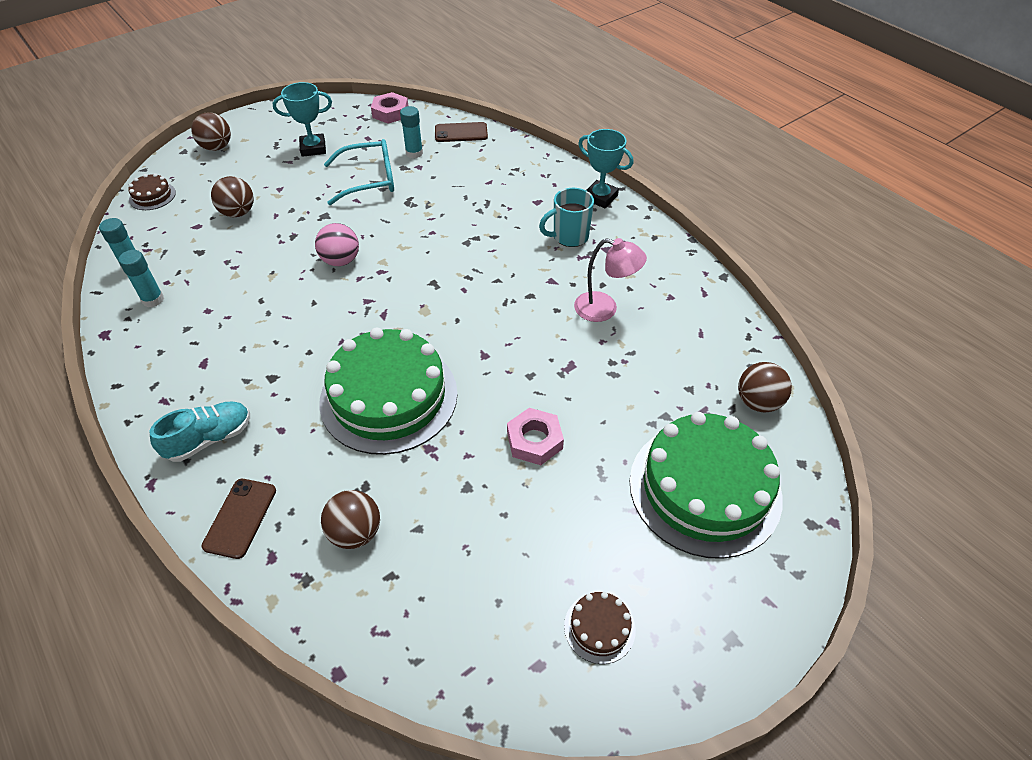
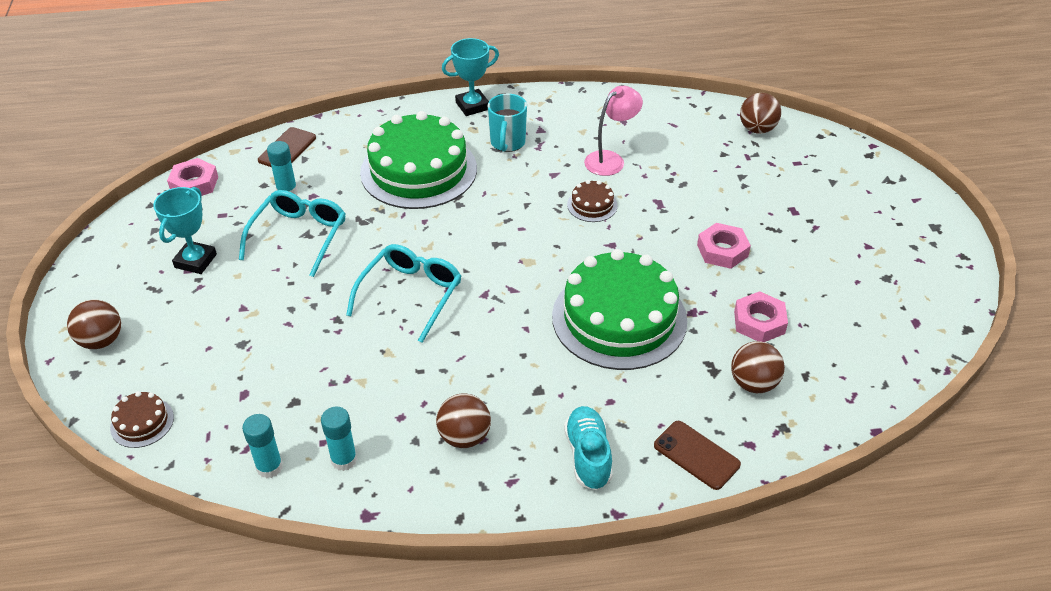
camera: 60 degrees left, 5 degrees down
(238, 213) = (254, 352): brown ball -> brown ball (464, 437)
(341, 261) = (410, 295): pink ball -> turquoise glasses
(447, 508) = (759, 322): none -> pink nut
(599, 627) = (900, 281): brown cake -> brown cake (592, 205)
(705, 488) = (816, 186): green cake -> green cake (418, 170)

